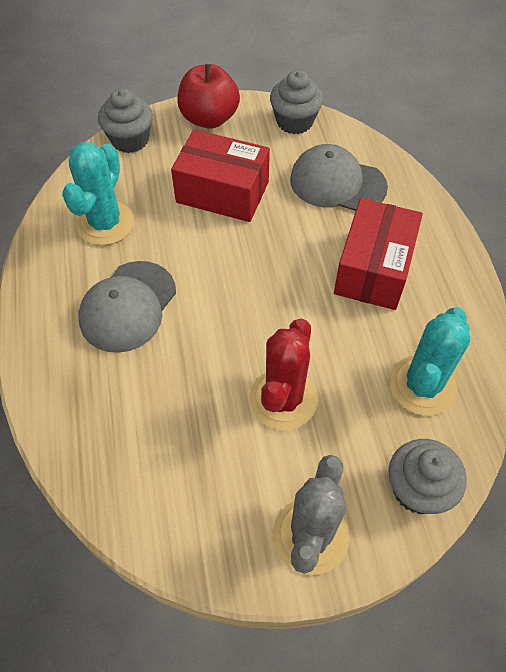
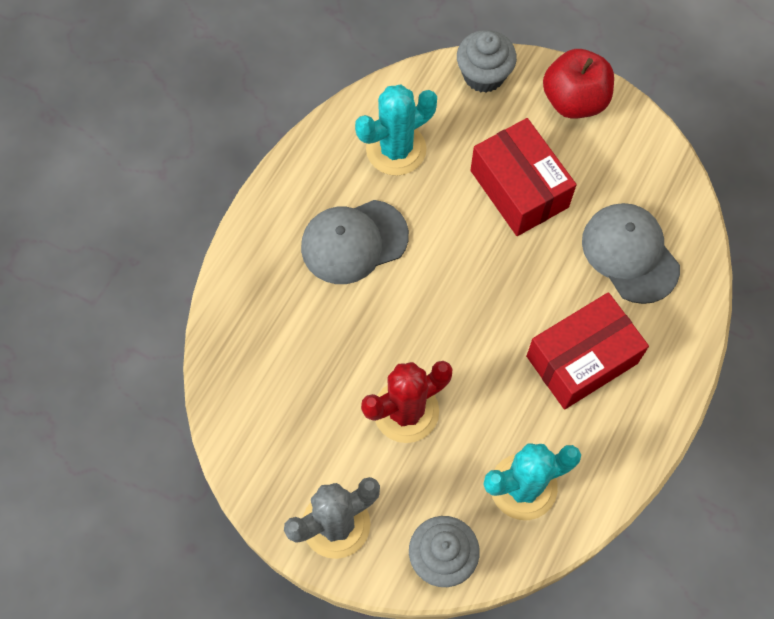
camera: 40 degrees right, 10 degrees up
(294, 122) = (651, 160): grey cupcake -> none

